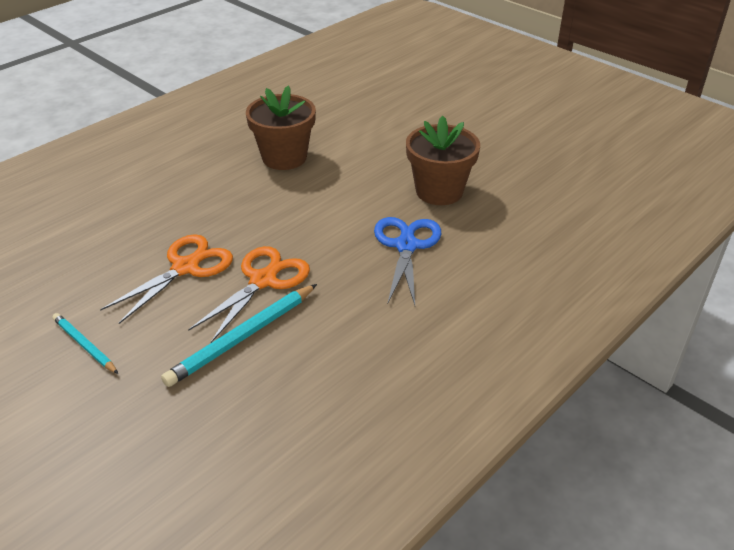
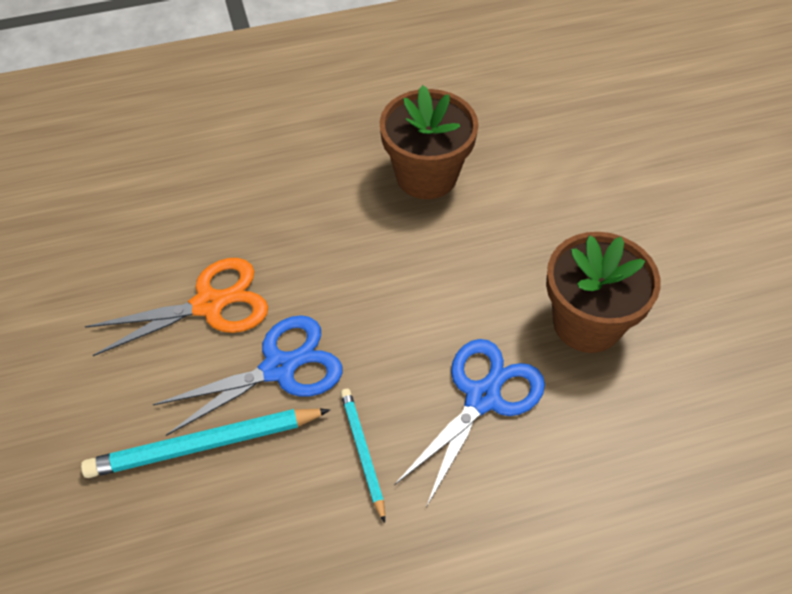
camera: 30 degrees right, 15 degrees up
(84, 345) = (45, 368): turquoise pencil -> turquoise pencil (362, 452)
(263, 280) = (279, 368): orange scissors -> blue scissors

